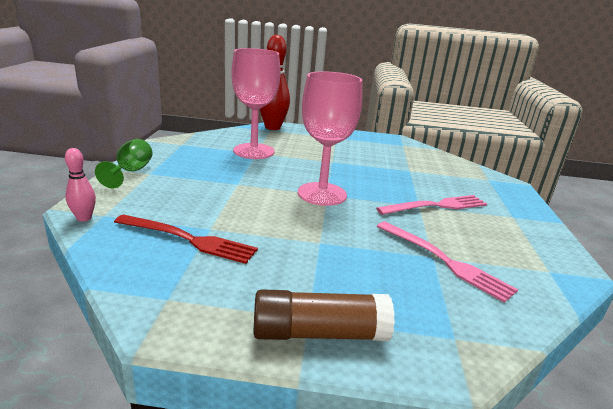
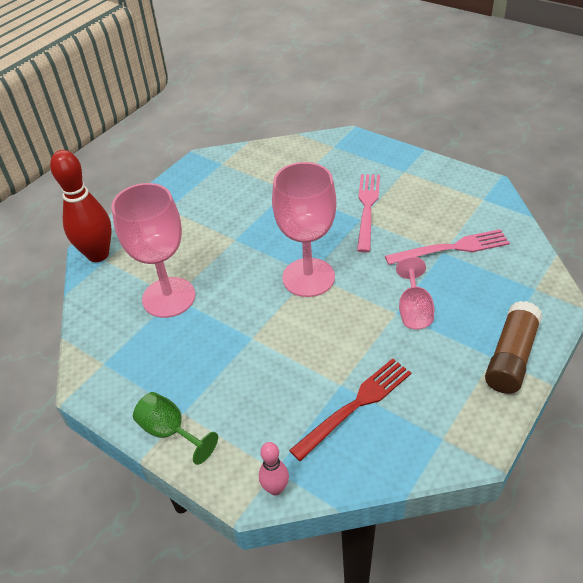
camera: 55 degrees left, 20 degrees up
(332, 251) = (414, 310): none -> pink goblet

